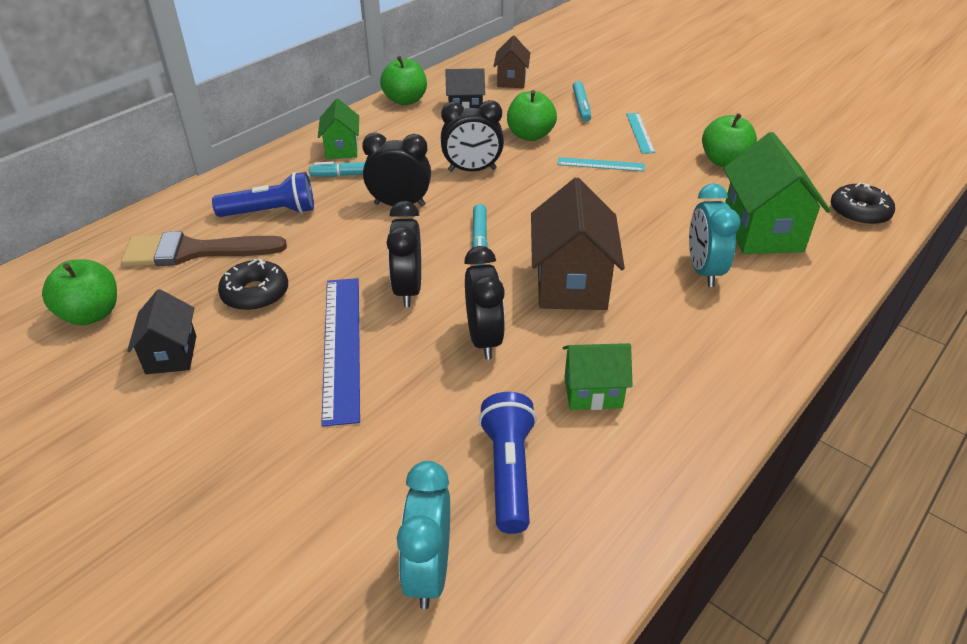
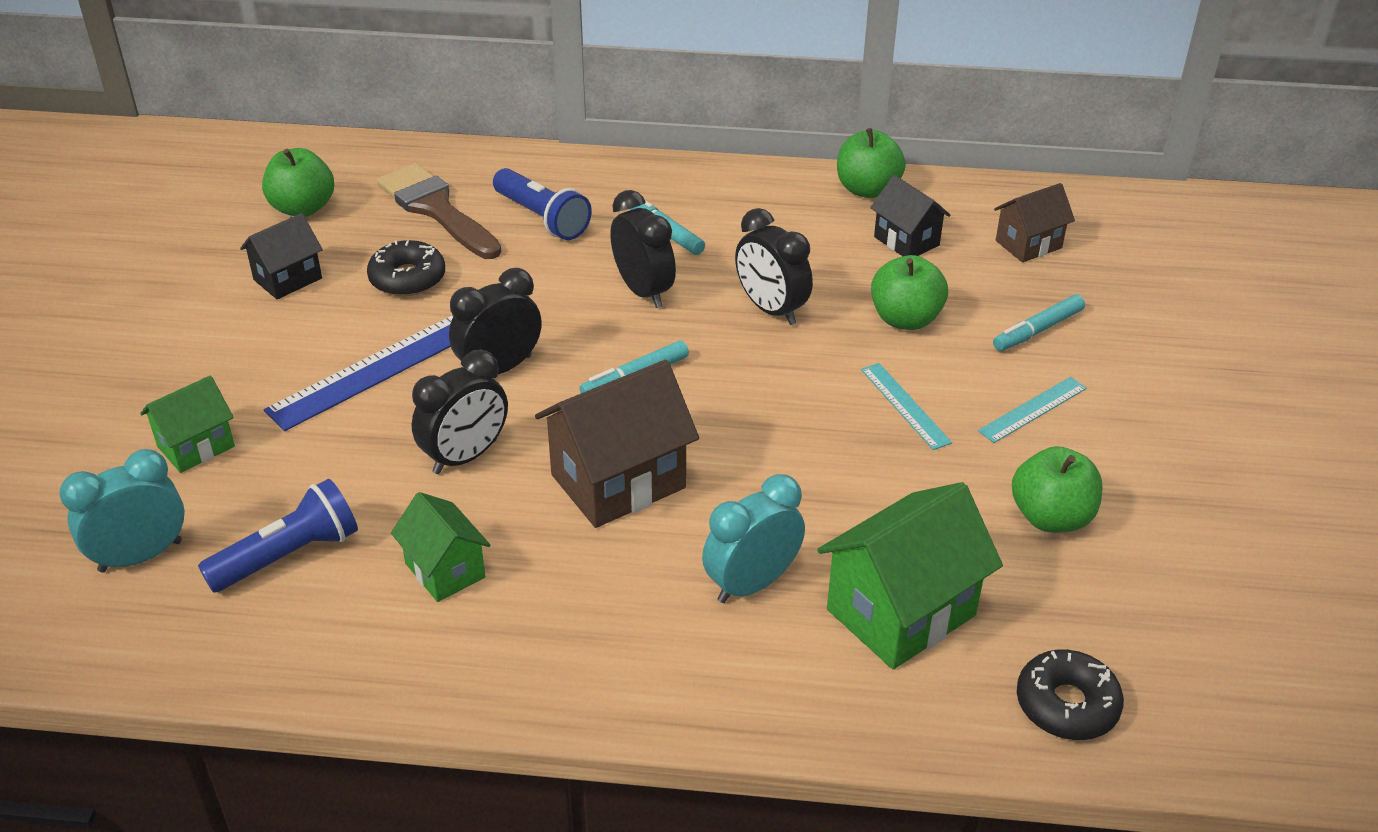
camera: 55 degrees right, 0 degrees up
(342, 149) = (707, 200): green house -> green house (196, 446)

